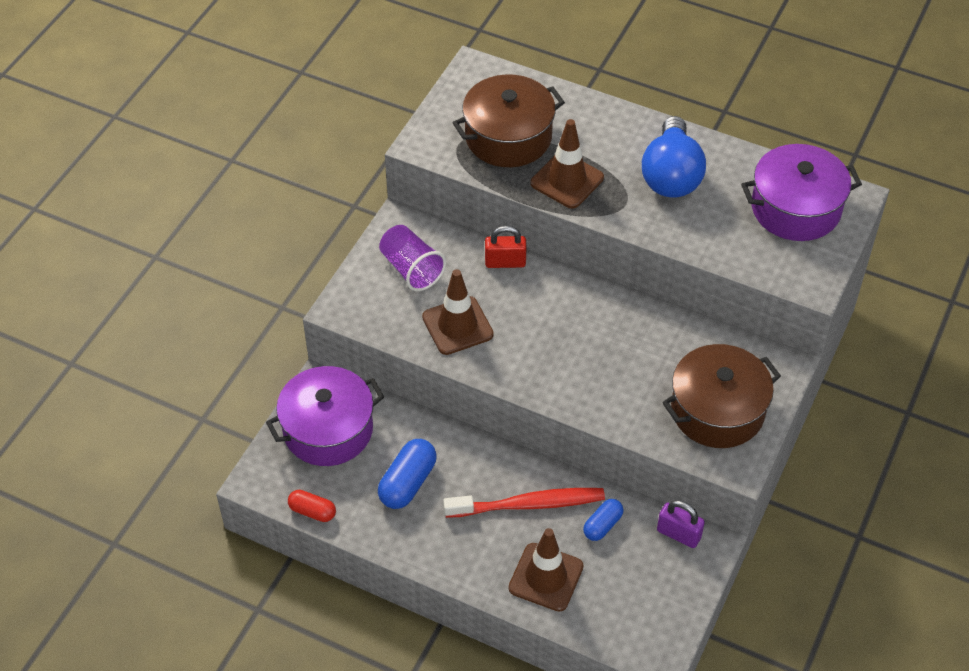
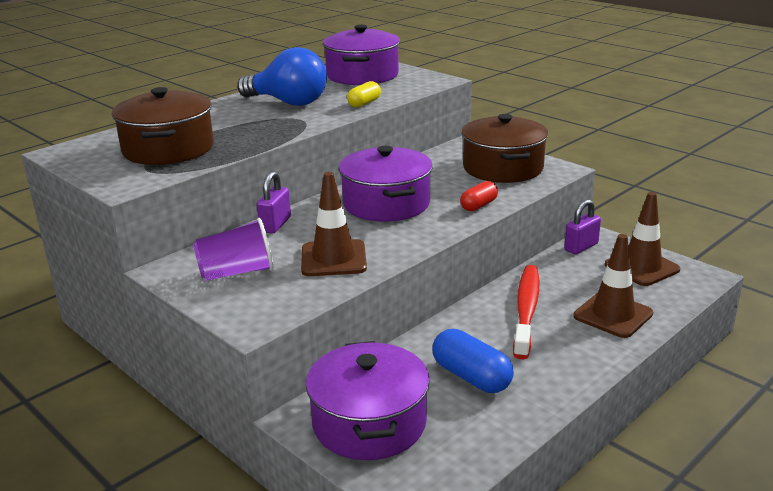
camera: 70 degrees left, 25 degrees down
(312, 511) = (483, 456): red capsule -> red capsule (478, 205)
(505, 262) = (275, 224): red padlock -> purple padlock
(567, 180) = (250, 134): brown traffic cone -> brown traffic cone (642, 267)
(582, 332) = (386, 204): none -> purple pot
(602, 525) = (562, 278): blue capsule -> none
(696, 240) = (364, 103): none -> yellow capsule

